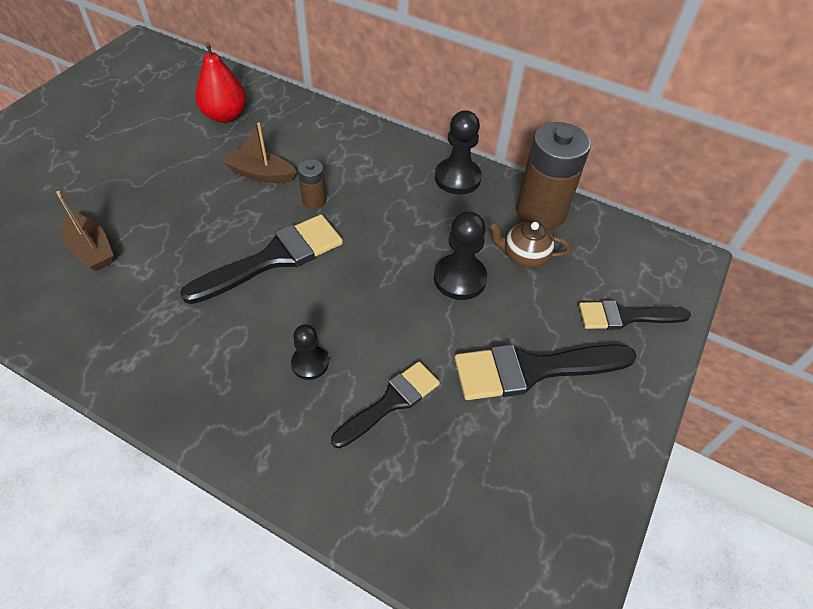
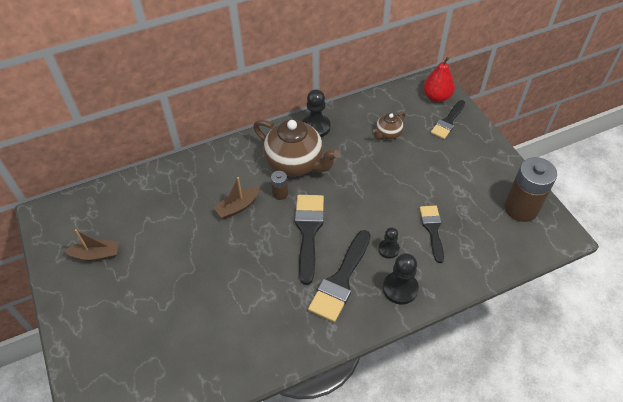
camera: 50 degrees left, 0 degrees up
(91, 249) = (230, 314): brown boat -> brown boat (96, 255)
(225, 115) = (168, 200): red pear -> red pear (436, 97)
(377, 189) = (295, 163): none -> brown teapot
(459, 278) = (382, 165): black pawn -> black pawn (400, 288)
(533, 370) = (451, 170): black brush -> black brush (341, 280)
(540, 212) = (366, 110): brown battery -> brown battery (521, 208)

